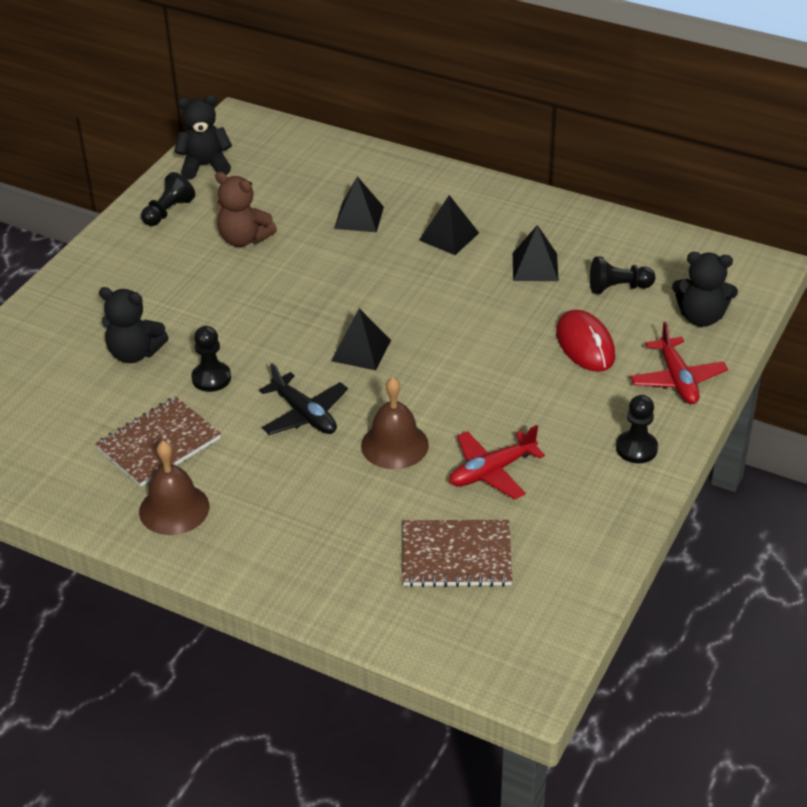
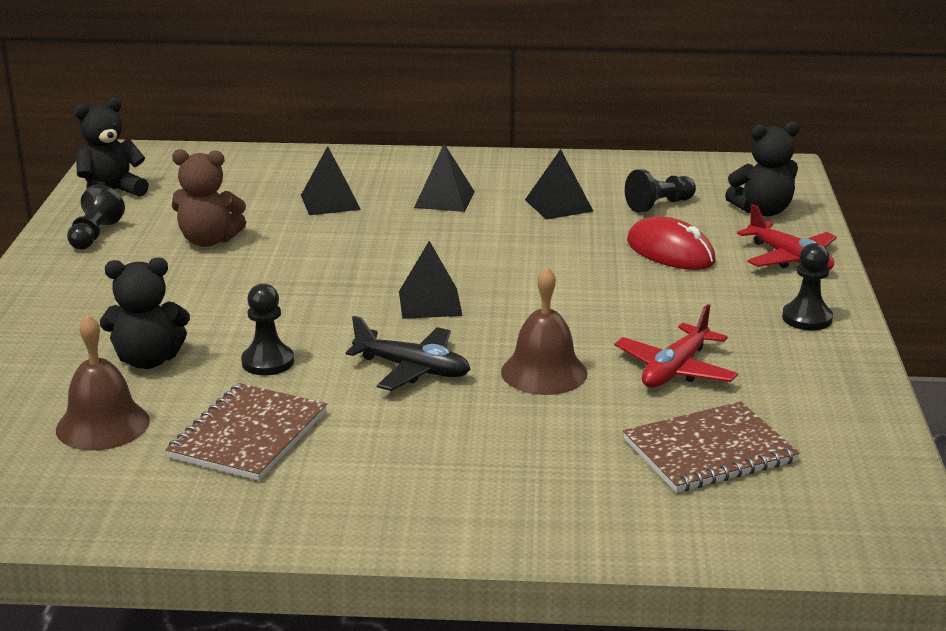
camera: 25 degrees left, 15 degrees down
(174, 509) = (321, 492): brown bell -> brown bell (103, 425)

